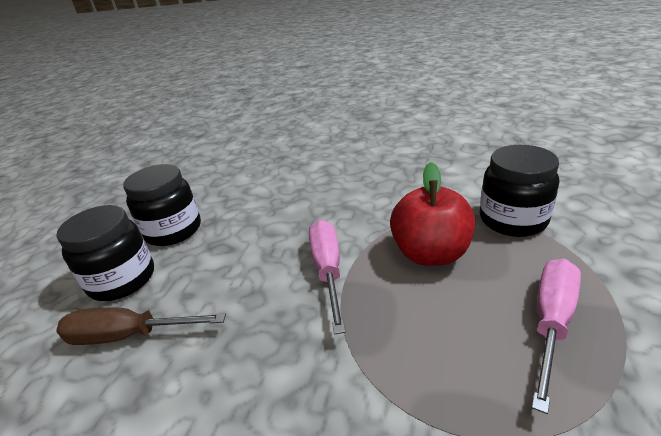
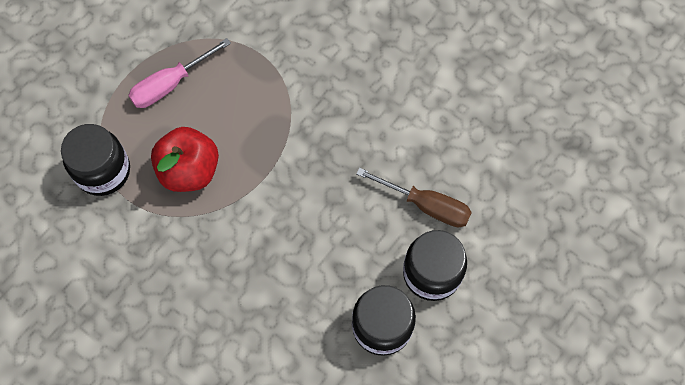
camera: 160 degrees left, 35 degrees up
(328, 270) = (270, 194): pink screwdriver -> none

